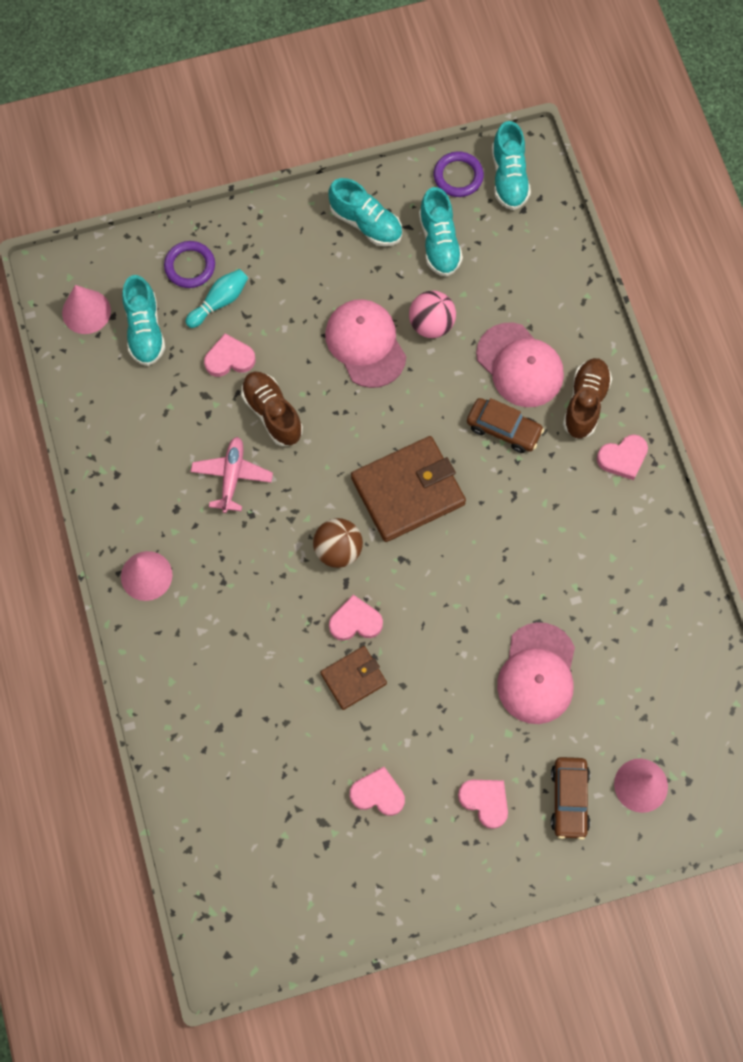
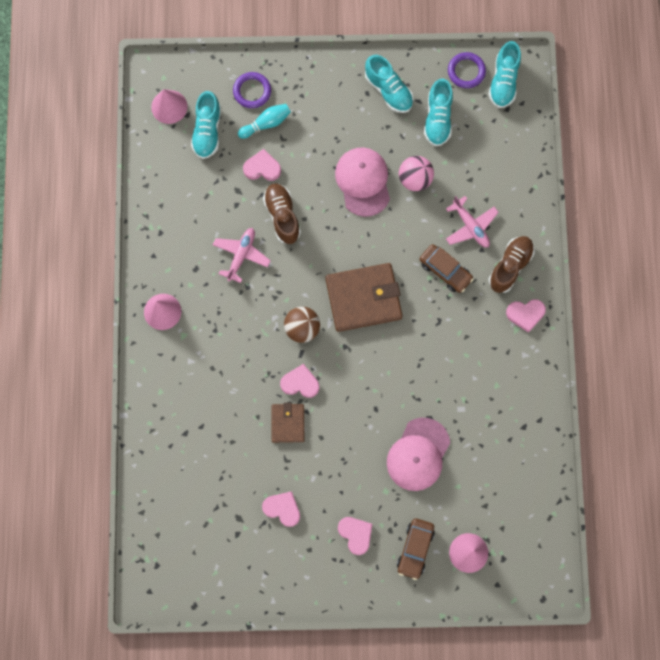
camera: 15 degrees right, 5 degrees up
(353, 678) = (288, 423): brown wallet -> brown wallet turned 75 degrees counterclockwise
(520, 365) = (470, 226): pink cap -> pink plane

